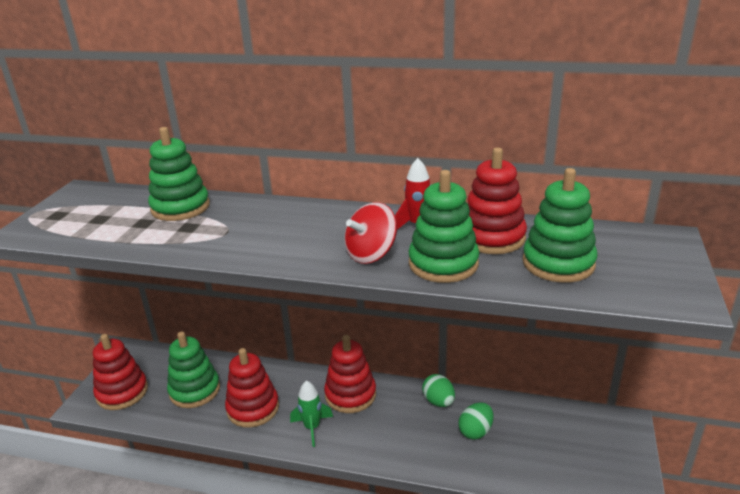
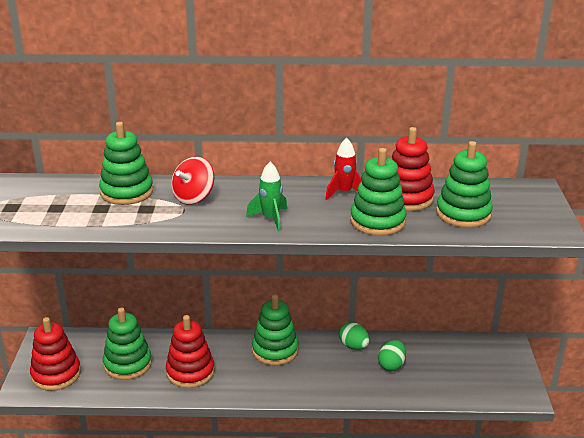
camera: 15 degrees left, 0 degrees up
(312, 428) = (251, 380): green rocket -> green rocket (270, 218)
(350, 395) = (275, 350): red stacking toy -> green stacking toy
(371, 254) = (317, 218): red spinning top -> red spinning top (193, 197)

